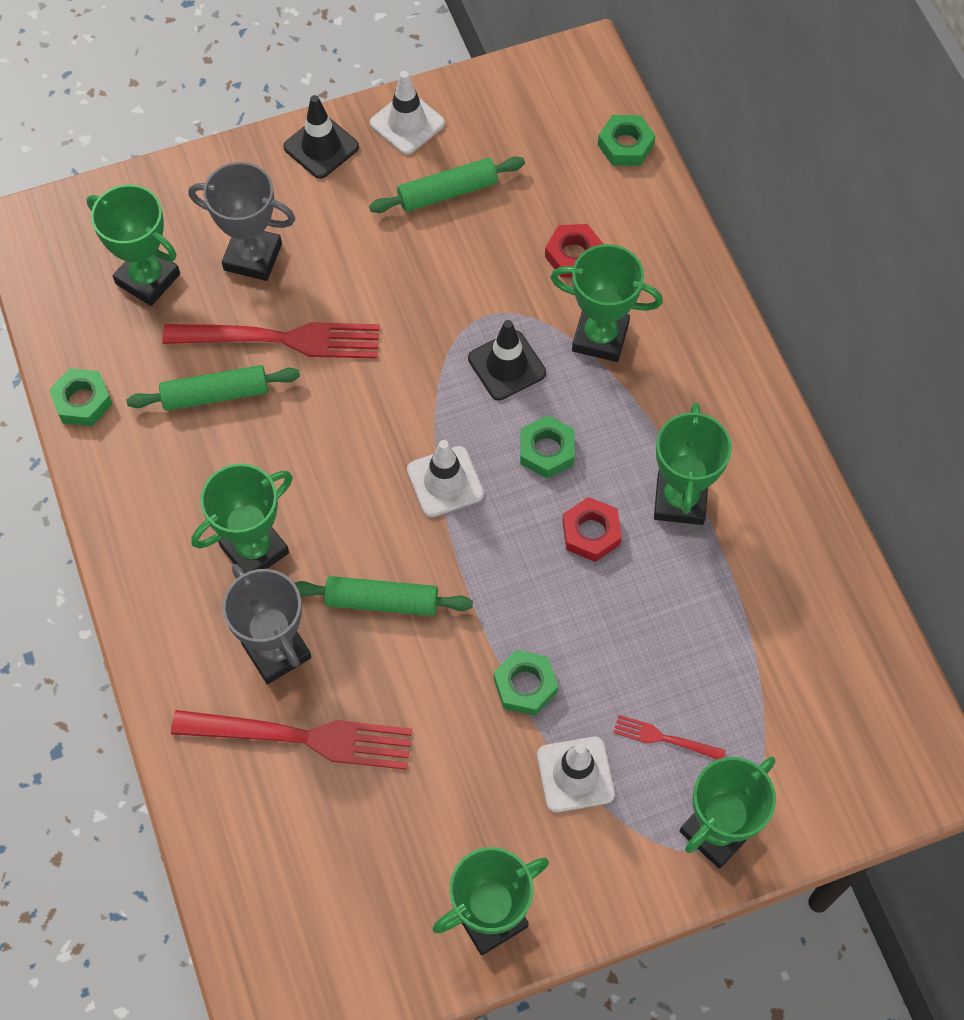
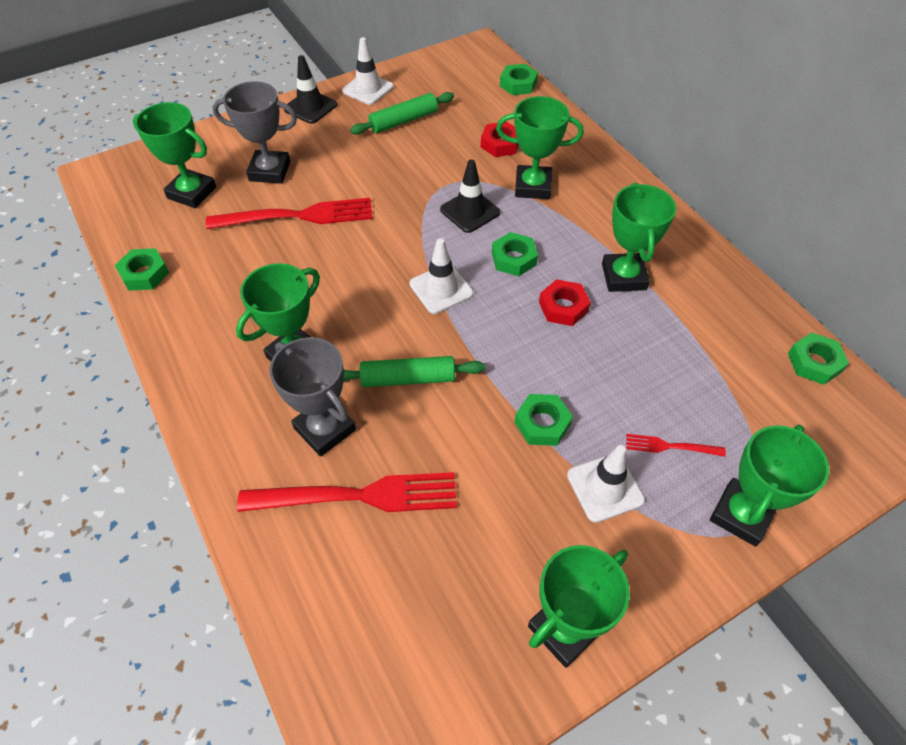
camera: 10 degrees left, 10 degrees down
(216, 394) = (251, 256): green rolling pin -> none
(876, 660) = (814, 362): none -> green nut

